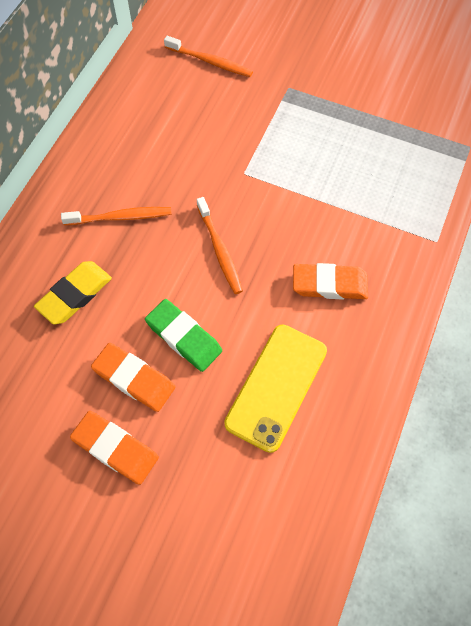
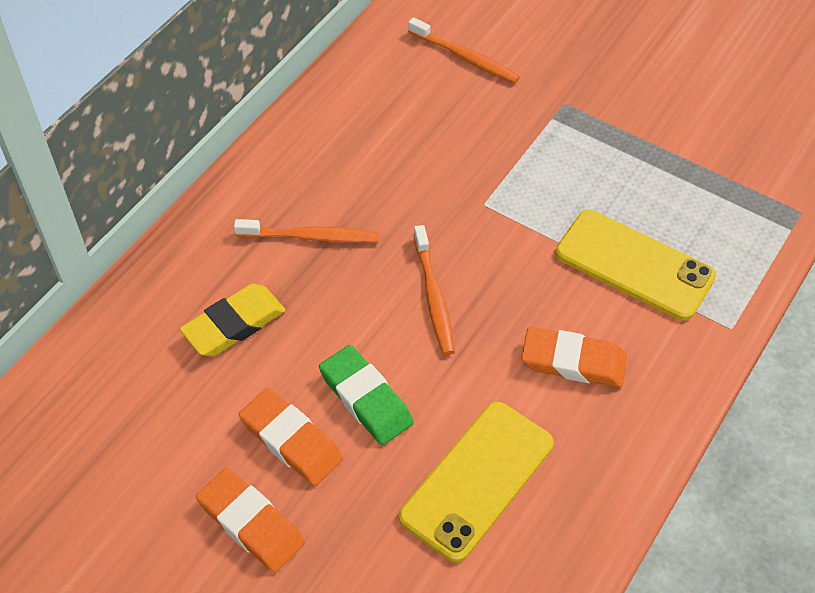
camera: 10 degrees right, 10 degrees down
(360, 204) = (634, 265): none -> yellow phone

